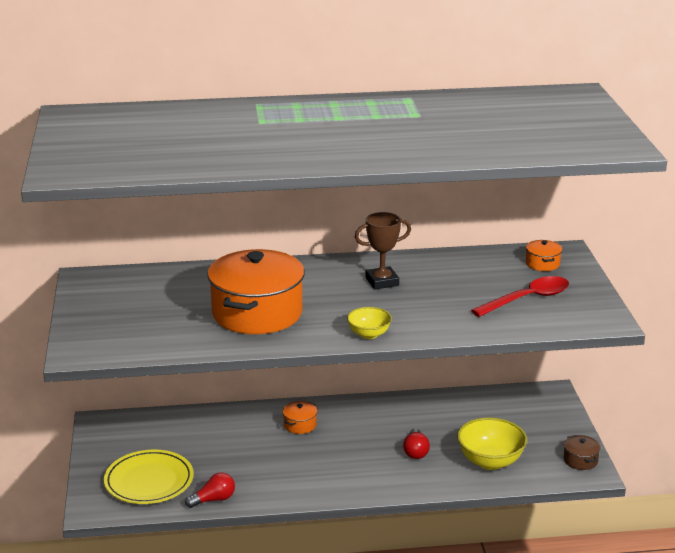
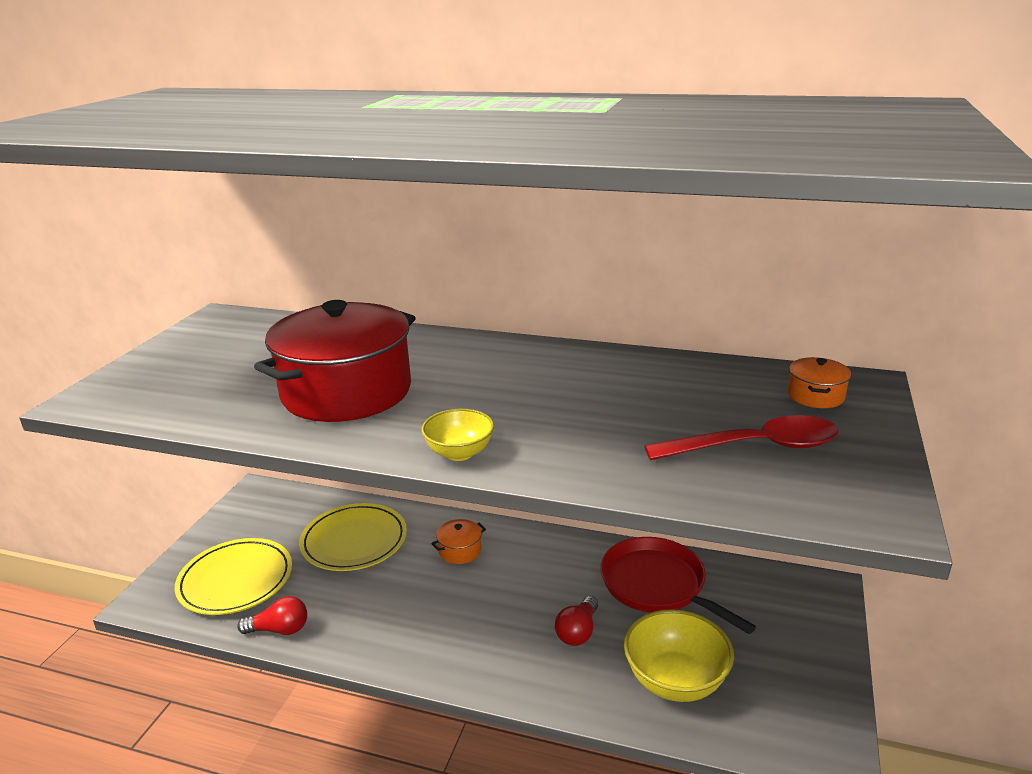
camera: 25 degrees right, 0 degrees up
(215, 437) = (354, 541): none -> yellow plate
(257, 313) = (346, 392): orange pot -> red pot
(382, 282) = (551, 380): brown trophy -> none
(448, 414) = (657, 585): none -> red pan
(580, 460) = (822, 723): brown pot -> none

